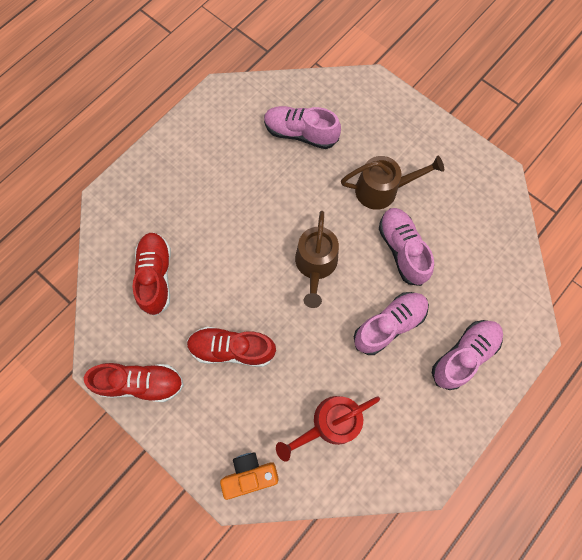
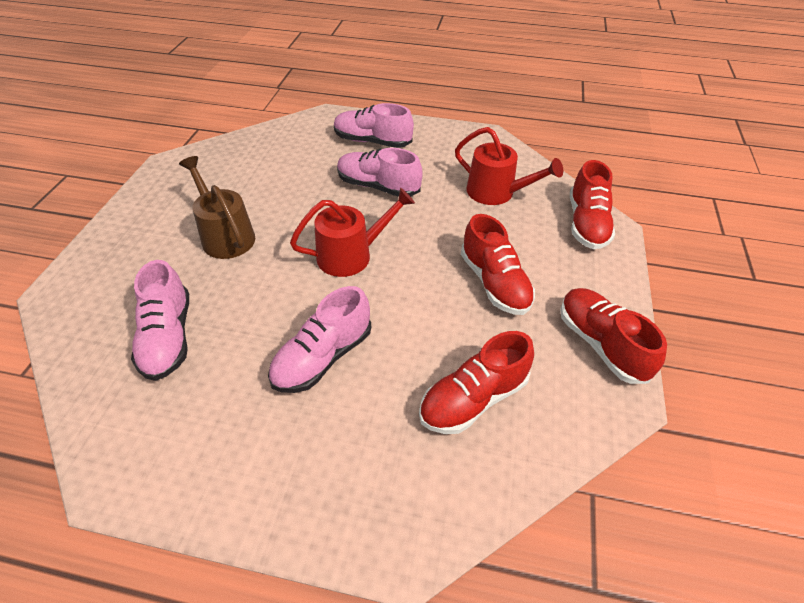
camera: 120 degrees left, 25 degrees down
(250, 474) = (586, 224): orange camera -> red shoe
(315, 265) = (351, 255): brown watering can -> red watering can
(402, 249) = (292, 201): pink shoe -> pink shoe (322, 357)

